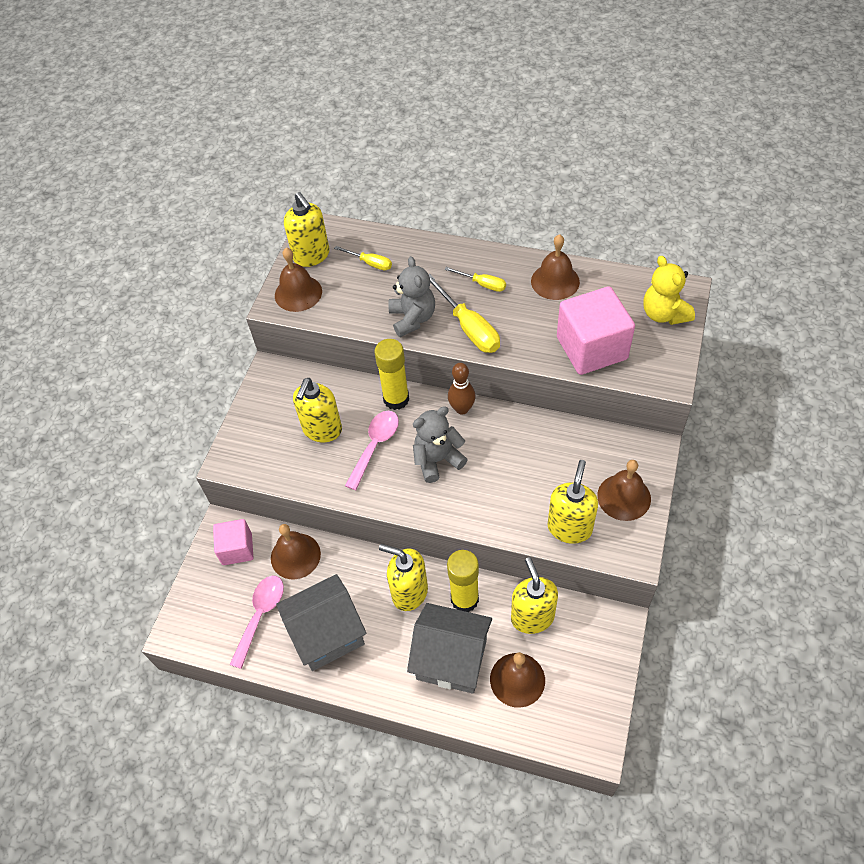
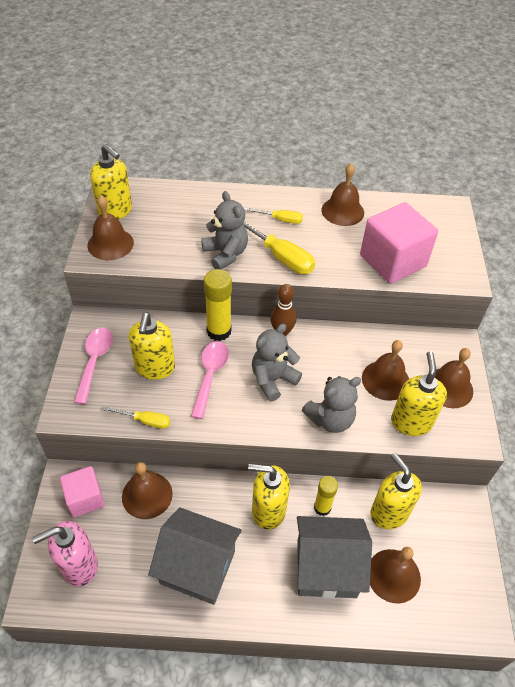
camera: 20 degrees left, 5 degrees down
(219, 611) = (79, 565): none -> pink soap dispenser
(260, 615) = (124, 561): pink spoon -> pink spoon (95, 361)
(327, 634) = (197, 567): grey house -> grey house turned 60 degrees clockwise
(370, 263) = (172, 212): yellow screwdriver -> yellow screwdriver (145, 421)
(464, 599) = (322, 507): yellow glue stick -> yellow glue stick, size x0.64
(485, 511) = (330, 419): none -> grey teddy bear
(557, 478) = (385, 380): none -> brown bell
(664, 314) = (442, 227): yellow teddy bear -> none

